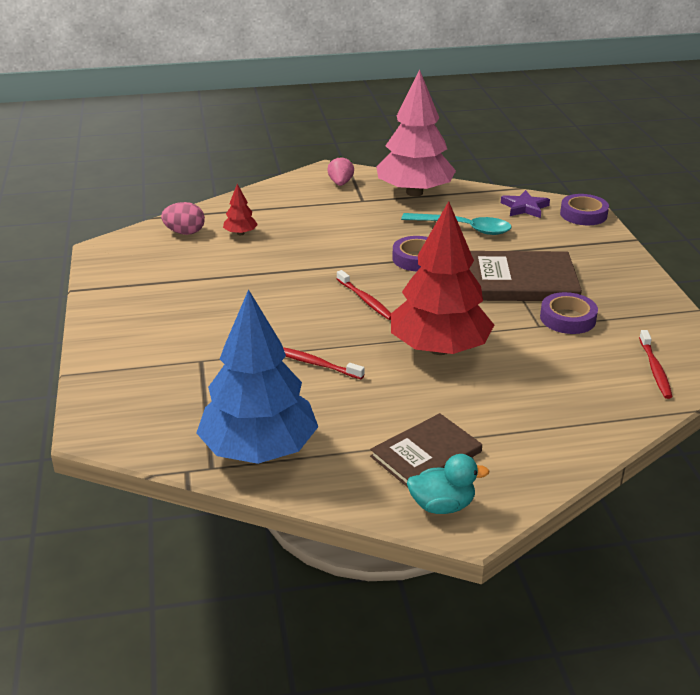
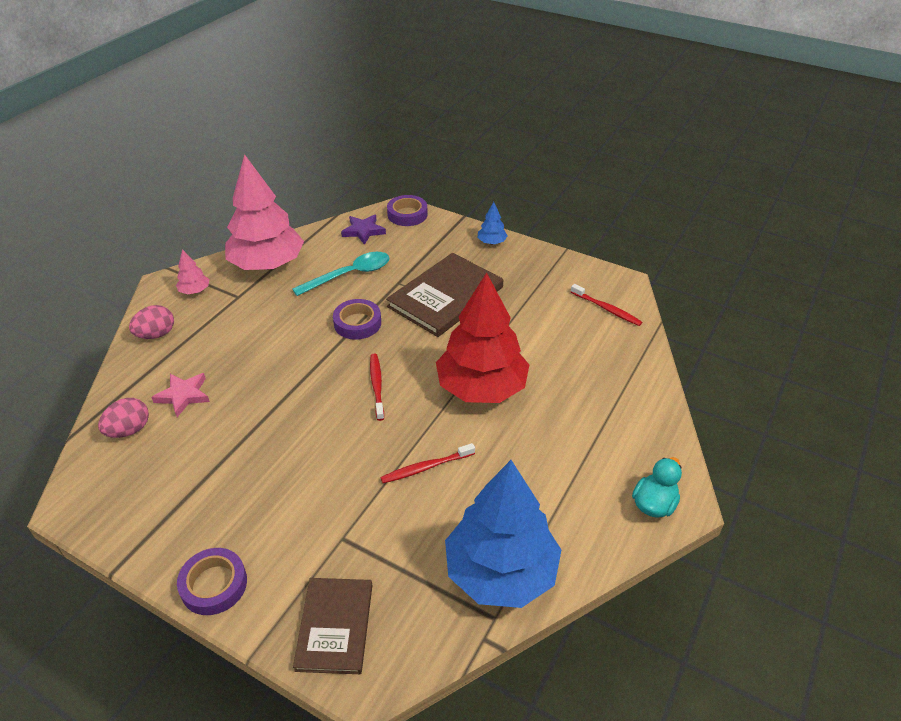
camera: 50 degrees left, 10 degrees up
(240, 233) = (183, 395): red tree -> pink star
(278, 194) = (156, 334): none -> pink egg
(340, 183) = (195, 291): pink strawberry -> pink tree
(365, 300) = (377, 385): red toothbrush -> red toothbrush turned 105 degrees counterclockwise
(426, 454) = (593, 476): brown book -> brown book (335, 626)
(567, 318) = (515, 305): purple tape -> purple tape (214, 585)
(628, 268) = (491, 242): none -> blue tree

